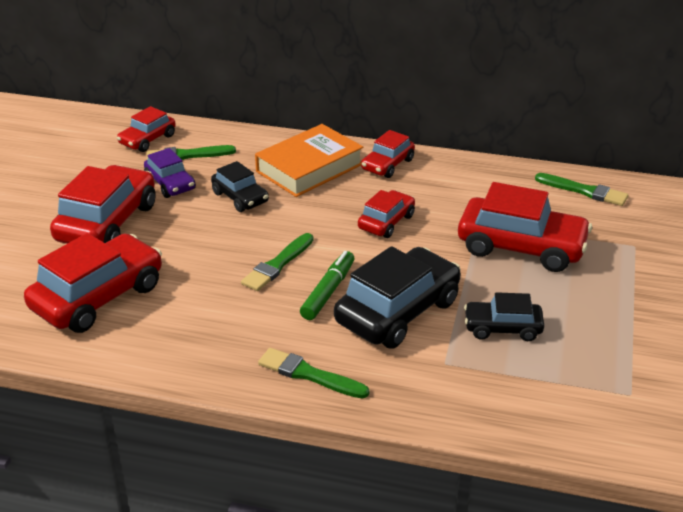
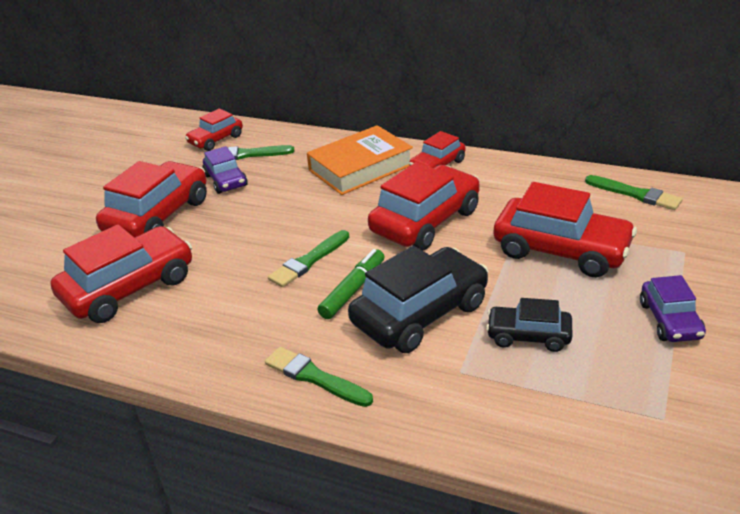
camera: 10 degrees right, 0 degrees up
(240, 197) = (288, 194): black car -> none
(386, 222) = (425, 221): red car -> red car, size x1.80
(627, 309) = (669, 320): none -> purple car

